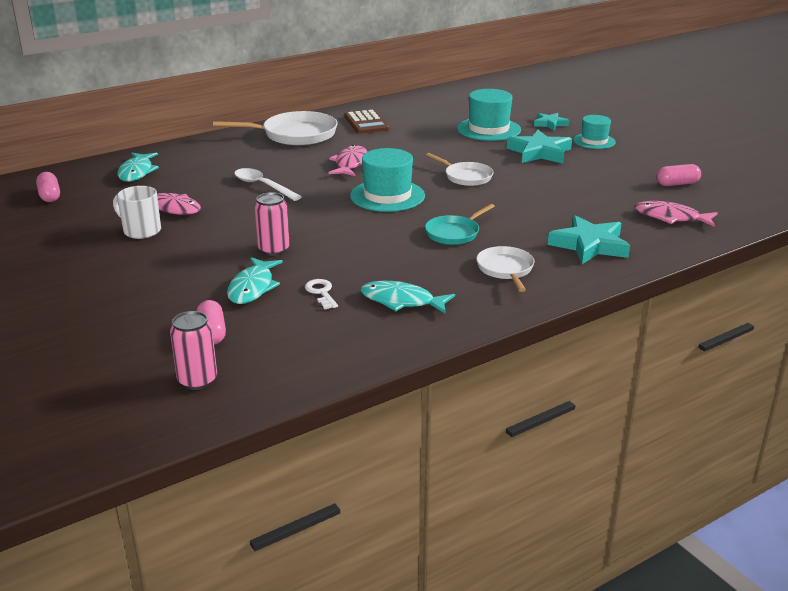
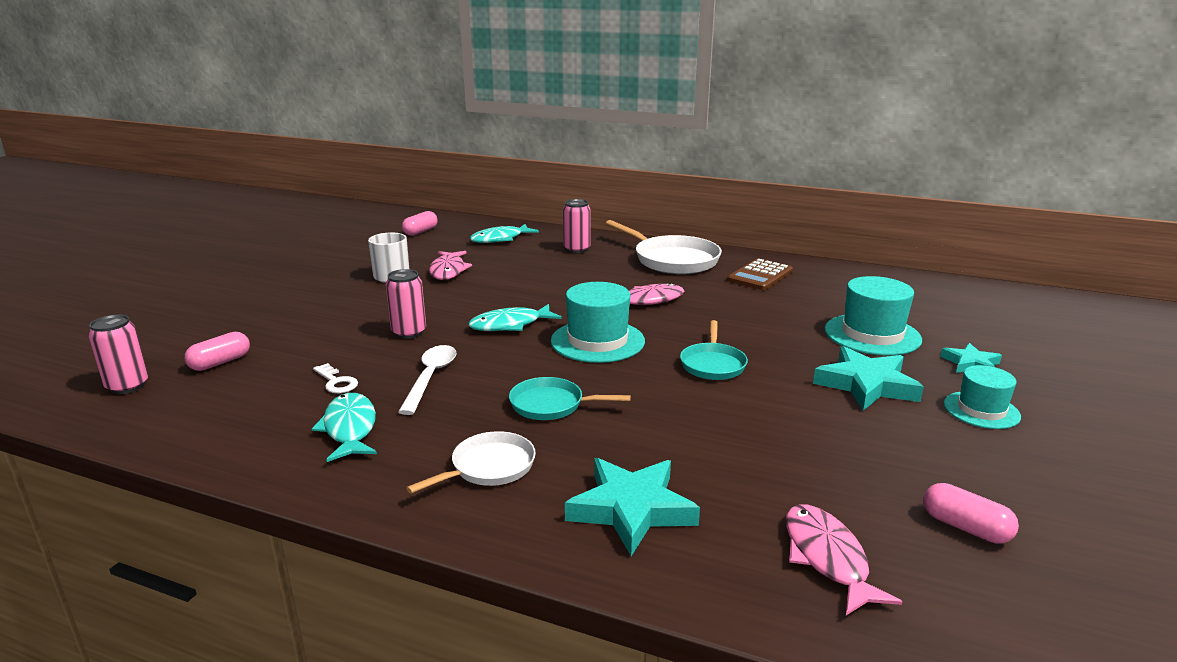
camera: 55 degrees right, 5 degrees down
(215, 155) = (577, 249): none -> pink can
(252, 288) = (322, 349): turquoise fish -> turquoise fish (510, 325)
(262, 186) = (539, 285): white spoon -> white spoon (430, 377)
(321, 293) = (336, 382): white key -> white key turned 105 degrees clockwise
(466, 177) = (713, 364): white pan -> turquoise pan

